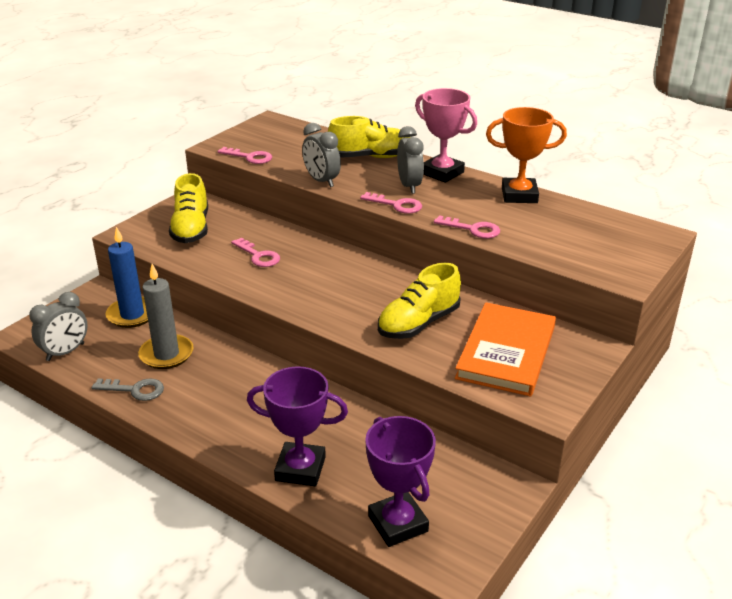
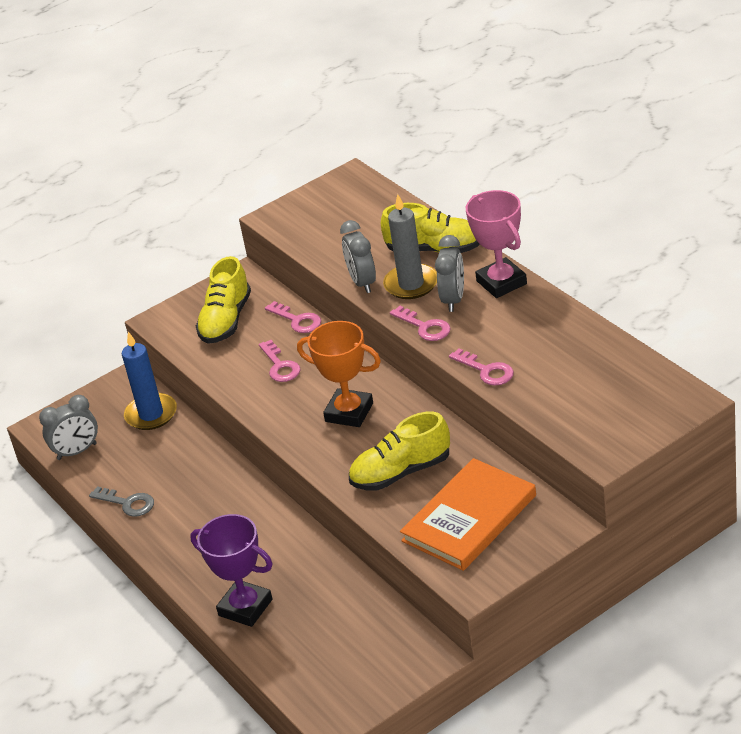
camera: 25 degrees right, 5 degrees up
(166, 354) = (169, 467): grey candle -> grey candle (411, 284)
(249, 157) = (302, 238): pink key -> pink key (297, 320)
(397, 523) = (307, 673): purple trophy -> none
(519, 195) = (568, 326): orange trophy -> orange trophy (349, 412)

